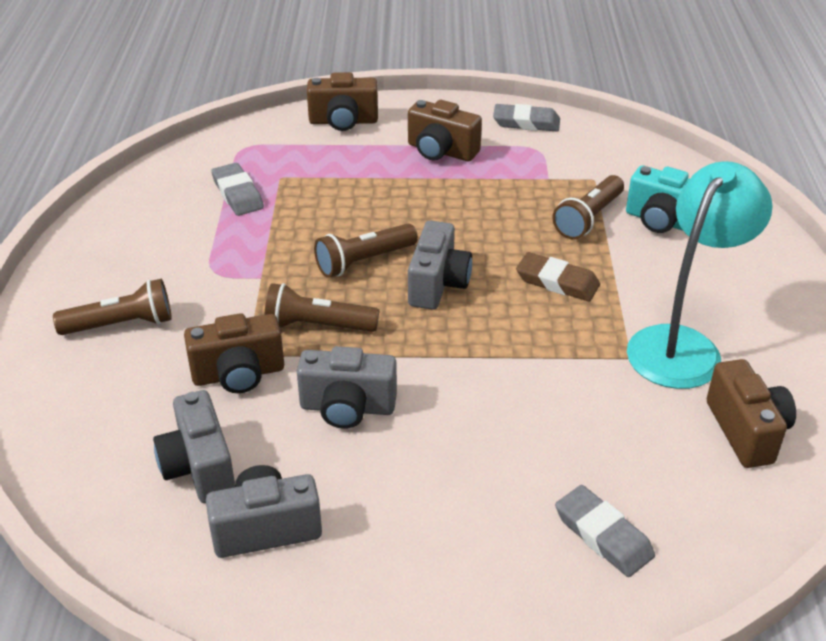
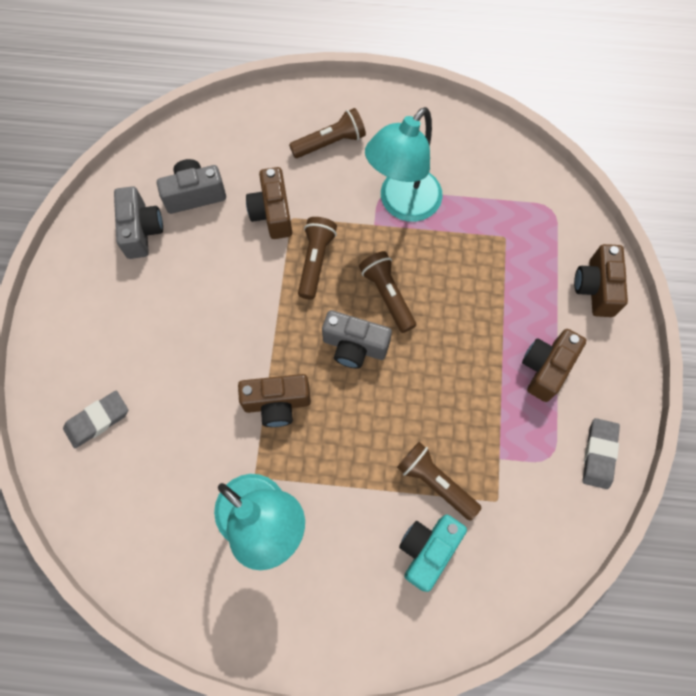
camera: 95 degrees right, 30 degrees up
(121, 324) = (330, 142): brown flashlight -> brown flashlight turned 105 degrees counterclockwise
(231, 254) = (402, 205): none -> turquoise lamp
(237, 194) = (482, 206): grey eraser -> none
(347, 408) = (232, 277): grey camera -> none
(557, 282) = (349, 438): brown eraser -> none
(746, 431) = (166, 543): brown camera -> brown camera (277, 404)

